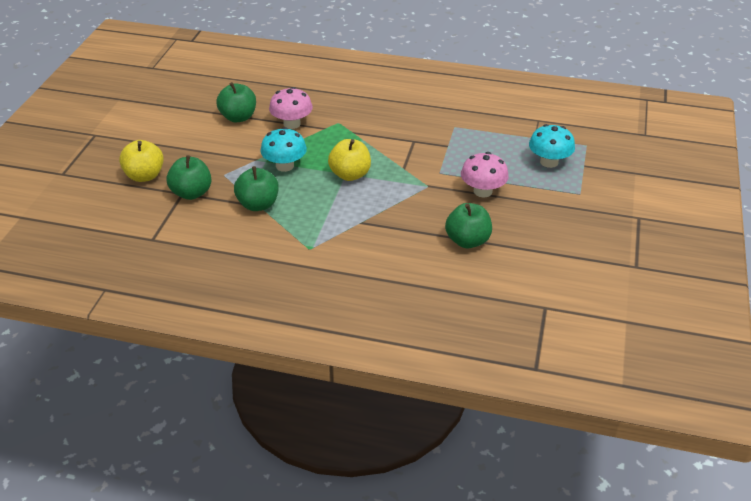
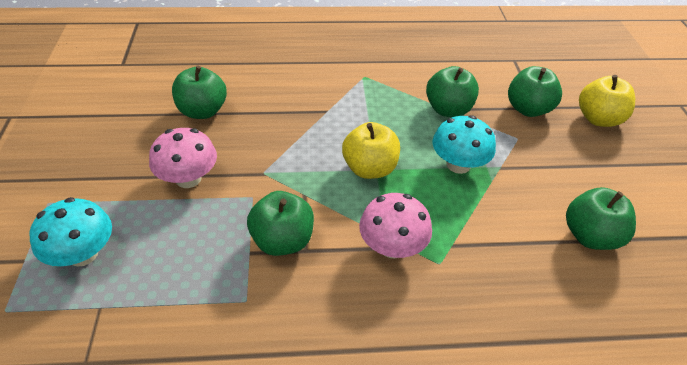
camera: 160 degrees right, 5 degrees up
(292, 124) = (505, 242): pink mushroom -> pink mushroom (392, 246)
(426, 147) = (282, 241): none -> green apple

